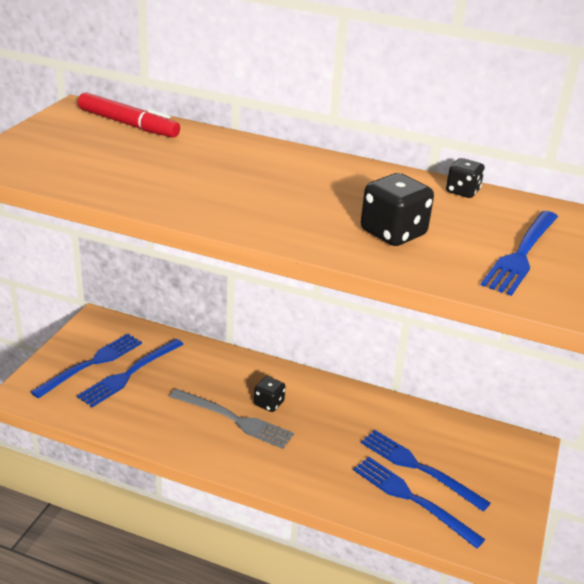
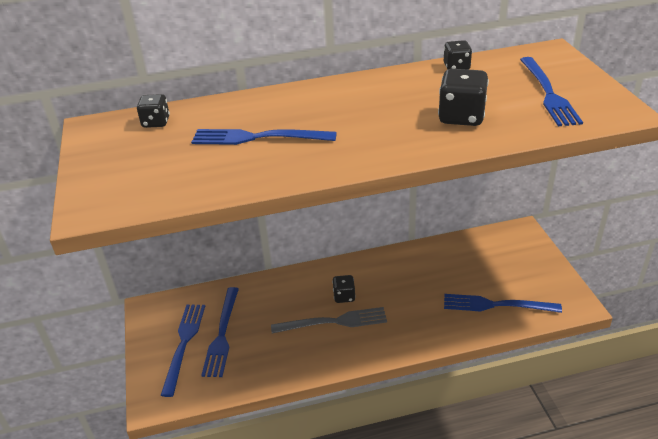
camera: 30 degrees left, 5 degrees up
(128, 124) = (156, 122): red marker -> black dice
(418, 468) = (479, 282): blue fork -> blue fork (257, 138)

